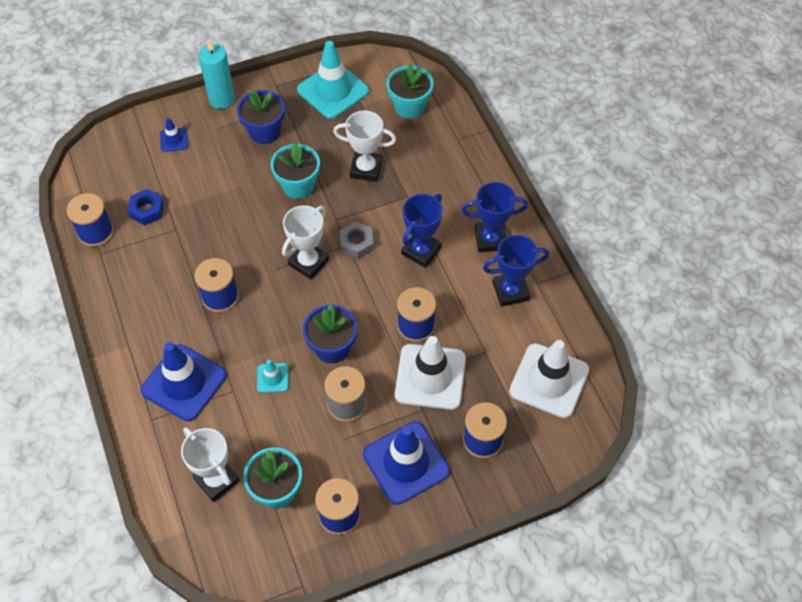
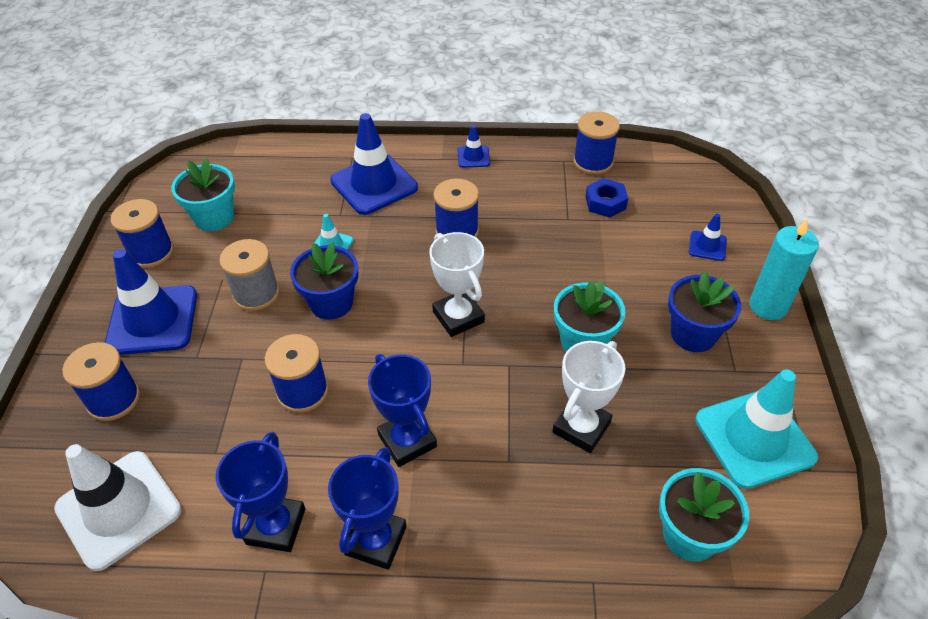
camera: 115 degrees right, 10 degrees down
(117, 321) = (473, 157): none -> blue traffic cone
(216, 480) = (259, 183): white trophy -> none
(356, 243) = (459, 373): grey nut -> none
(430, 377) = (227, 380): white traffic cone -> none

